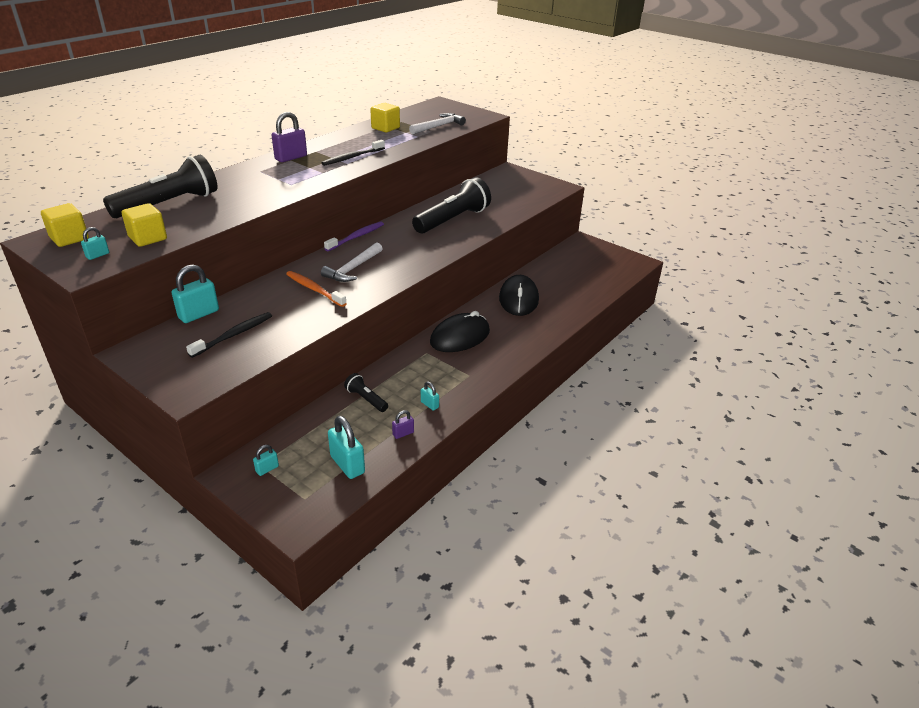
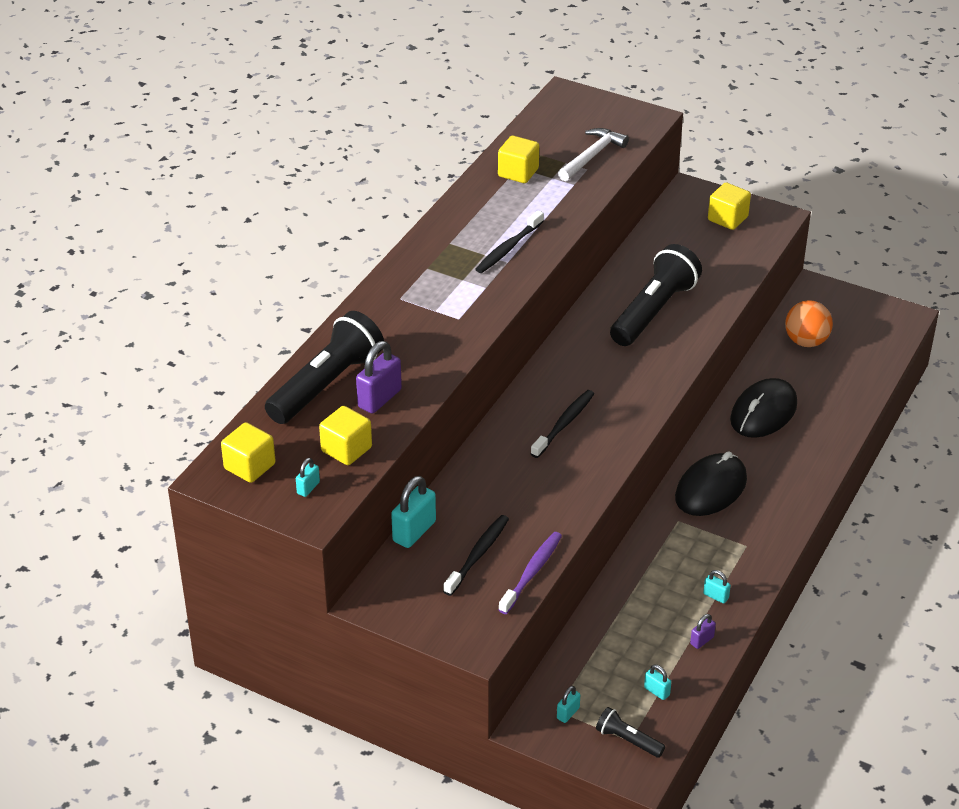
camera: 10 degrees left, 5 degrees up
(291, 158) = (424, 263): purple padlock -> purple padlock (379, 398)
(314, 289) = (534, 467): orange toothbrush -> none
(347, 464) = (657, 691): turquoise padlock -> turquoise padlock, size x0.52
(353, 269) = (564, 424): white hammer -> black toothbrush
(356, 237) = (538, 366): purple toothbrush -> purple toothbrush (532, 572)
(366, 399) = (635, 602): black flashlight -> black flashlight (628, 740)
(518, 299) = (763, 412): black mouse -> black mouse turned 45 degrees clockwise
(527, 184) = (727, 219): none -> yellow cube
(565, 266) = (806, 341): none -> orange ball

